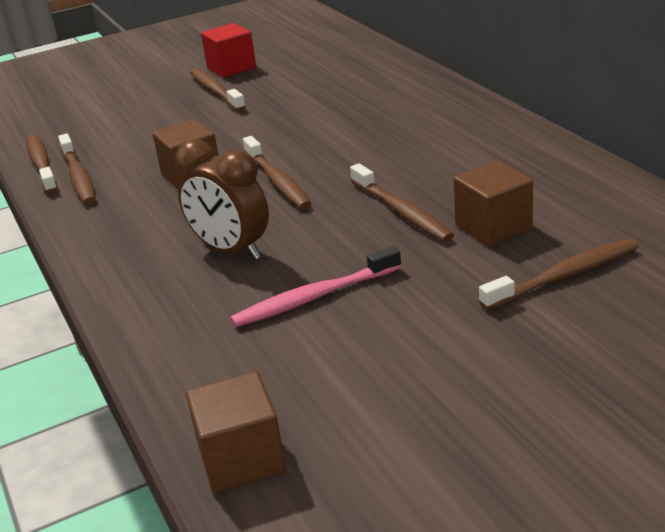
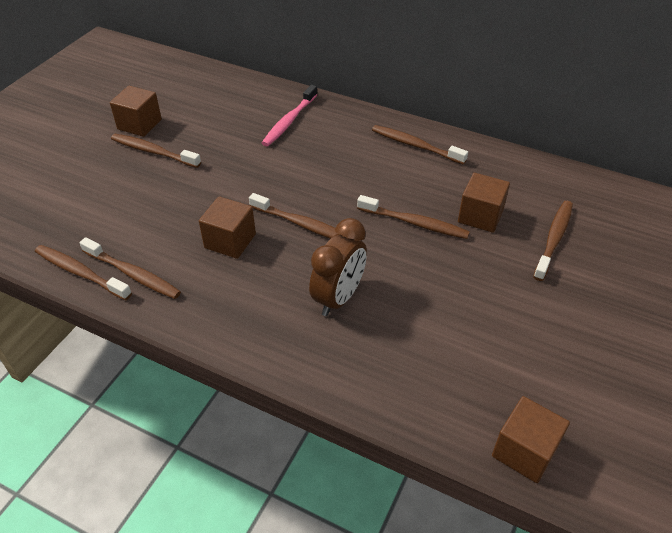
camera: 40 degrees left, 15 degrees up
(231, 68) = (139, 124): red cube -> brown cube
(231, 251) = (338, 298): brown clock -> brown clock turned 60 degrees counterclockwise
(314, 297) = (435, 313): pink toothbrush -> pink toothbrush (289, 121)
(500, 143) = (415, 145): none -> brown toothbrush

